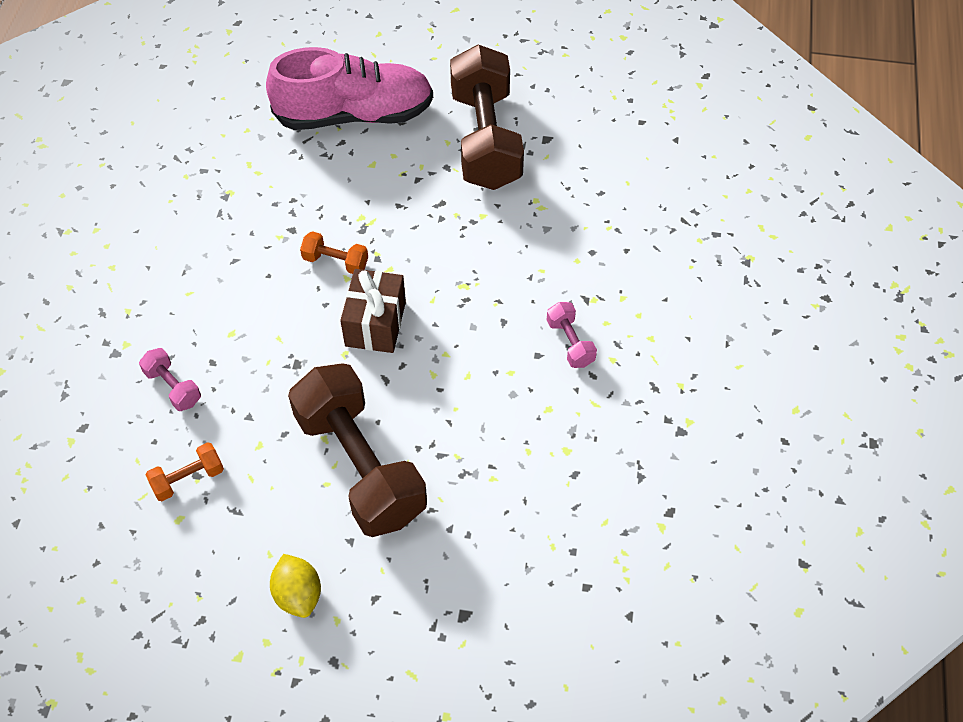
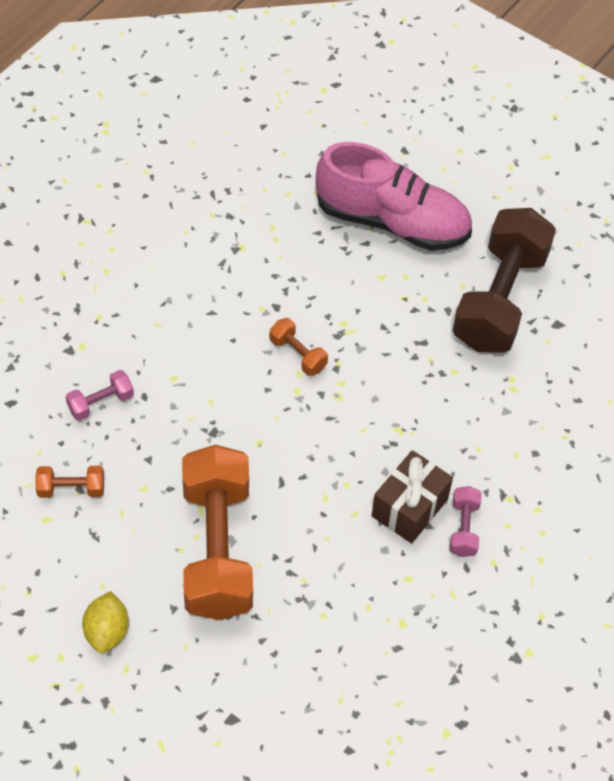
camera: 25 degrees right, 0 degrees up
(173, 387) = (101, 403): pink dumbbell -> pink dumbbell turned 75 degrees clockwise
(360, 466) = (217, 548): brown dumbbell -> orange dumbbell
(375, 324) = (301, 428): brown gift -> brown gift (409, 507)

